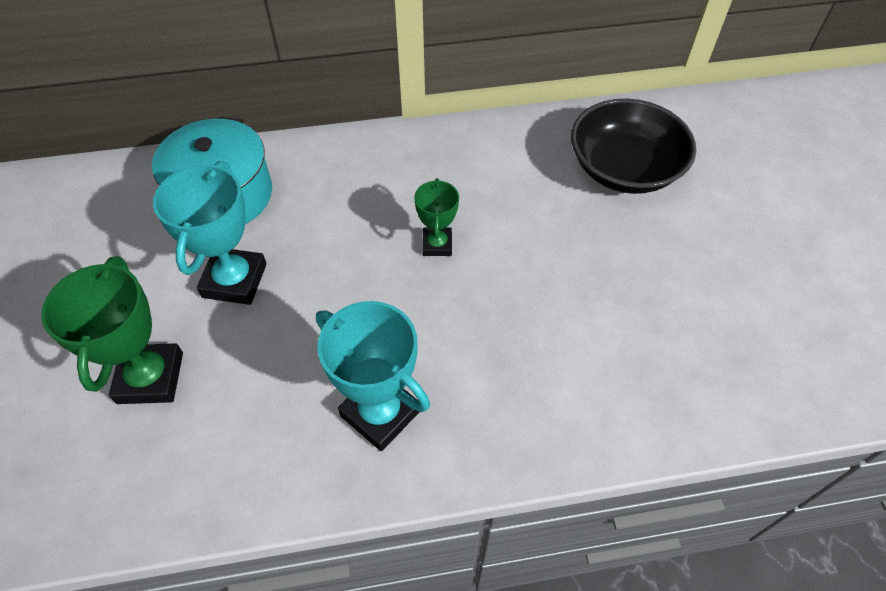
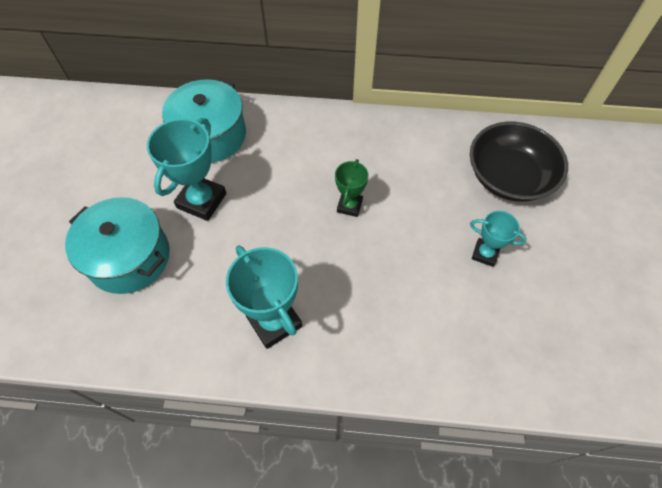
camera: 15 degrees right, 5 degrees up
(150, 378) = (129, 257): green trophy -> turquoise pot
(625, 265) = (485, 254): none -> turquoise trophy

